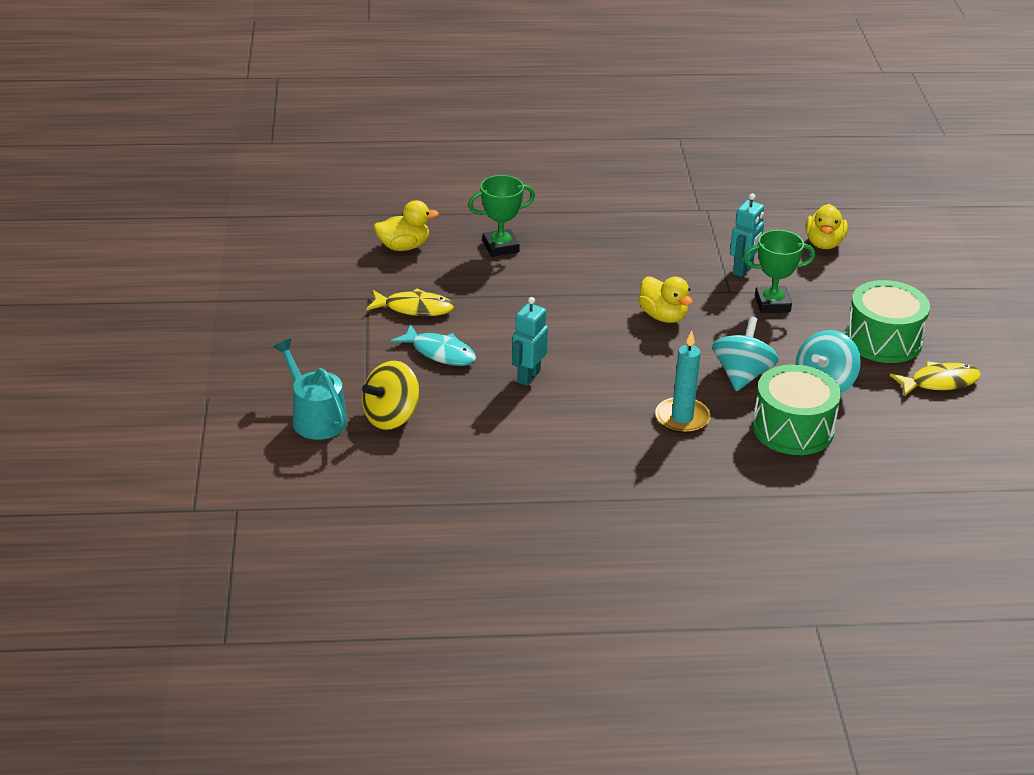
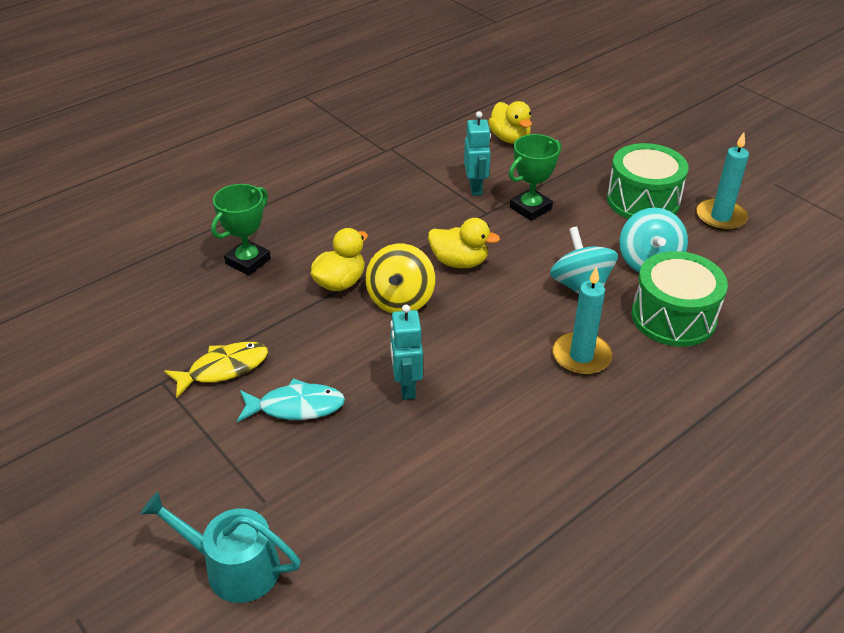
camera: 35 degrees left, 5 degrees up
(391, 417) = (317, 515): yellow spinning top -> yellow spinning top (400, 300)
(404, 246) = (150, 305): yellow duck -> yellow duck (340, 282)
(940, 382) = (720, 217): yellow fish -> turquoise candle

